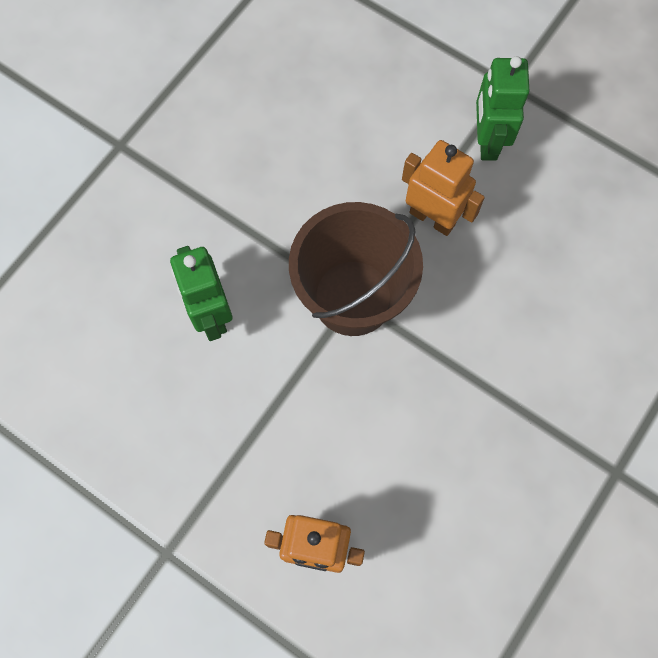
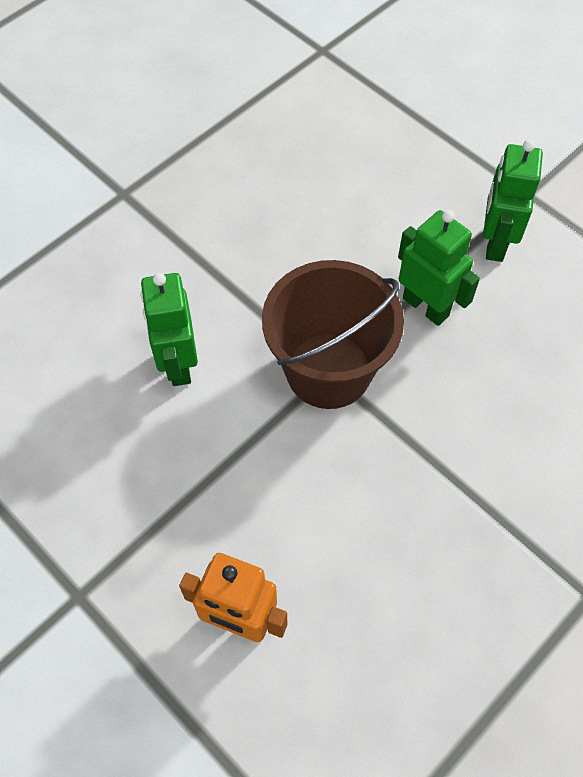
camera: 10 degrees right, 10 degrees down
(432, 218) = (426, 306): orange robot -> green robot

